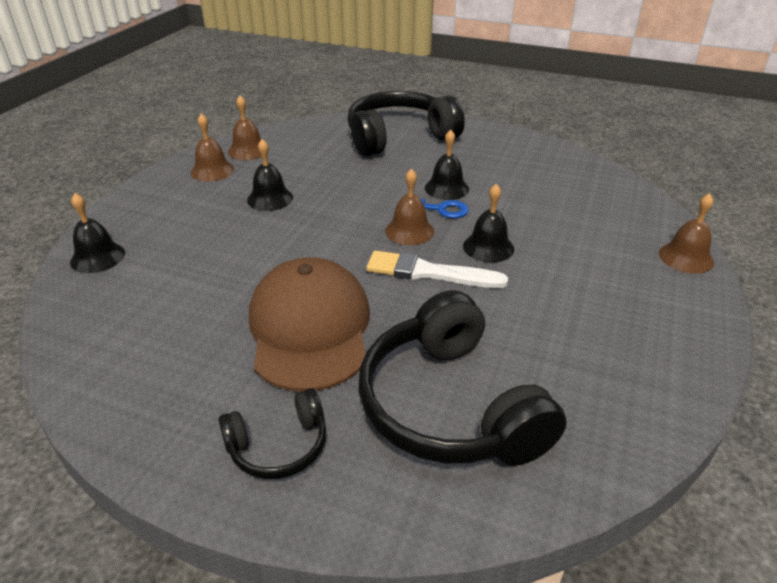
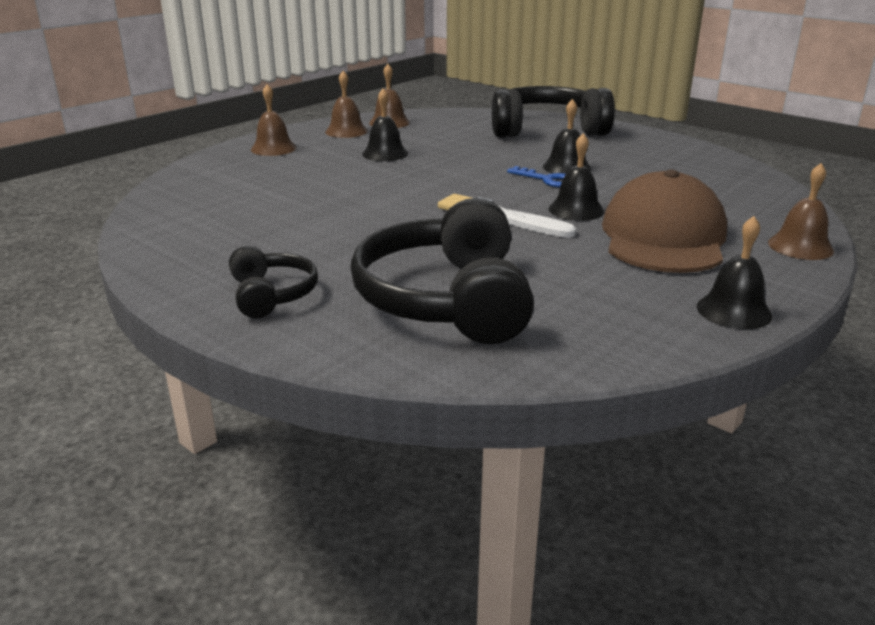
camera: 20 degrees right, 10 degrees down
(97, 257) = (209, 169): black bell -> black bell (734, 311)
(279, 446) = (272, 294): black headphones -> black headphones turned 105 degrees counterclockwise
(310, 328) = (355, 234): brown cap -> brown cap (663, 237)
(409, 231) = (503, 189): brown bell -> brown bell (273, 148)

